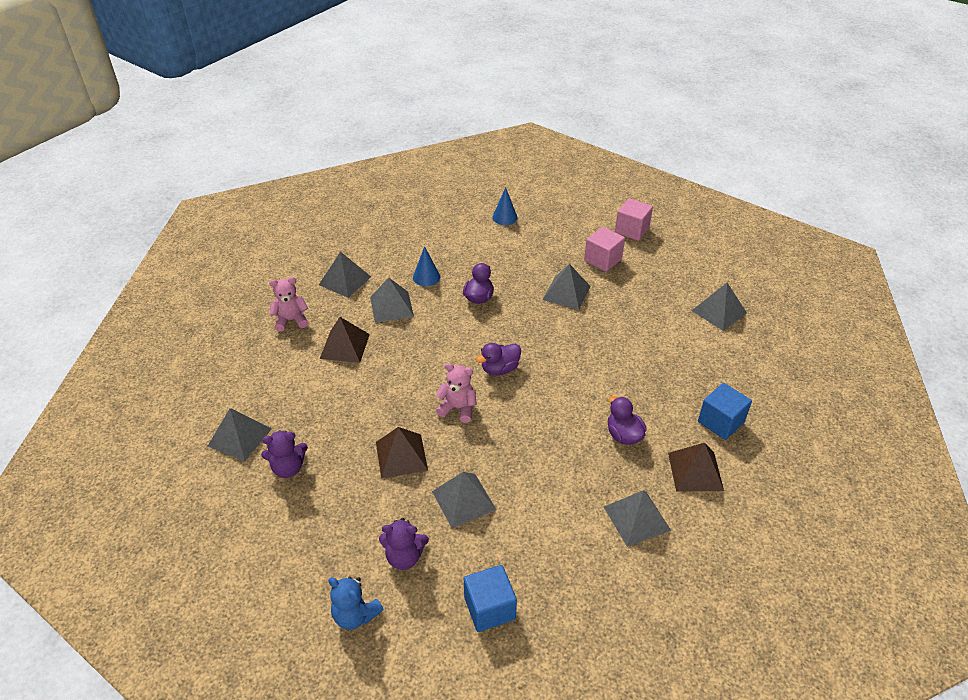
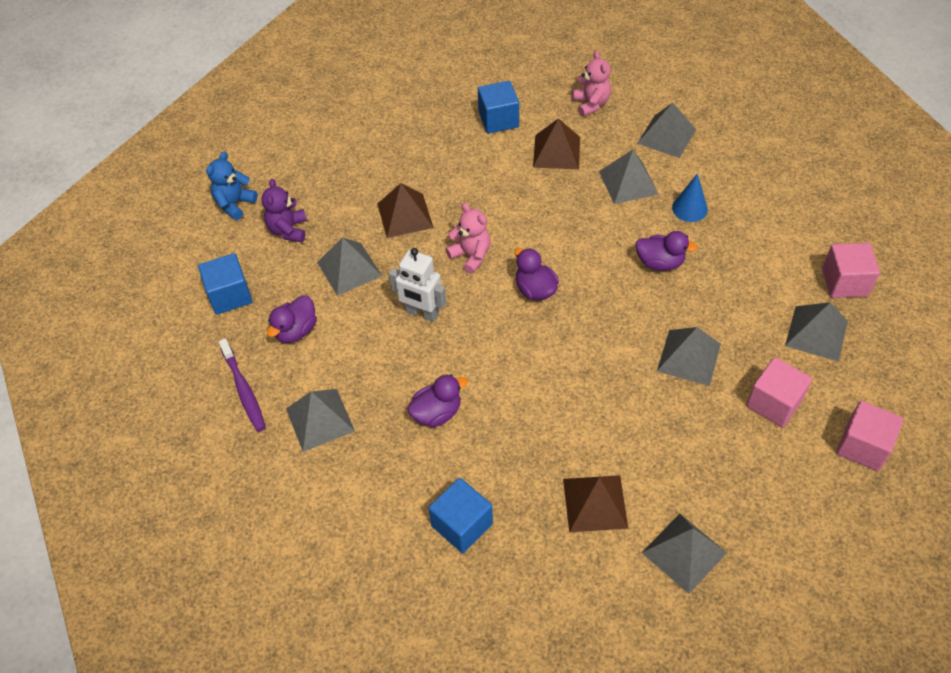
camera: 90 degrees right, 10 degrees up
(240, 437) = (426, 98): grey pyramid -> grey pyramid (816, 333)
(288, 468) = (390, 137): purple teddy bear -> none
(291, 383) = (498, 120): none -> blue cube
(458, 408) = (471, 255): pink teddy bear -> pink teddy bear turned 60 degrees counterclockwise
(504, 217) = (844, 282): blue cone -> pink cube
(520, 444) = (421, 313): none -> white robot
(537, 542) = (296, 331): none -> purple duck
(608, 584) = (244, 390): none -> purple toothbrush
(695, 471) = (382, 485): brown pyramid -> brown pyramid (595, 503)

